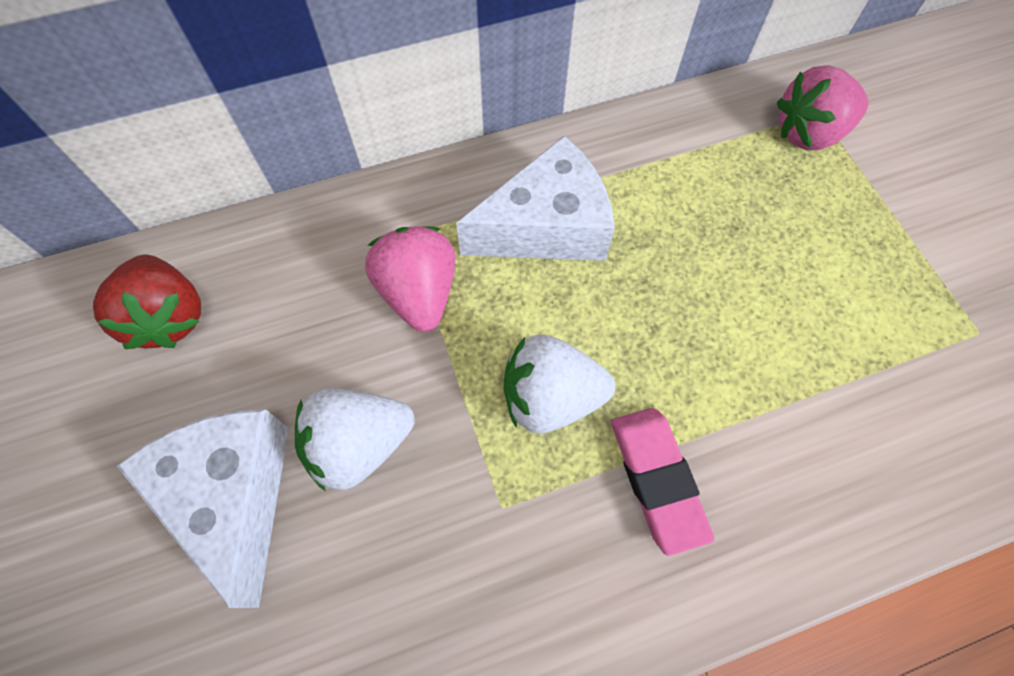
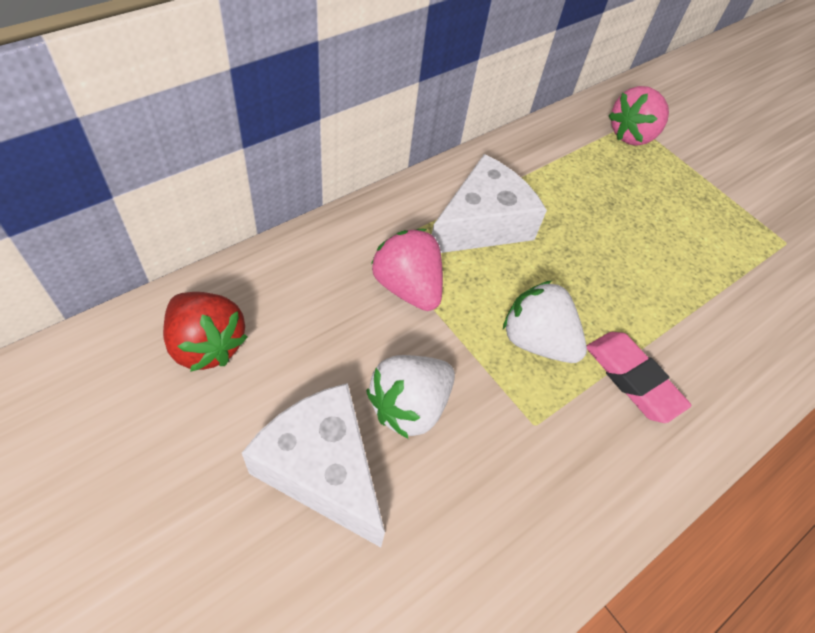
camera: 25 degrees left, 10 degrees down
(550, 398) = (537, 341): white strawberry -> white strawberry turned 60 degrees clockwise

